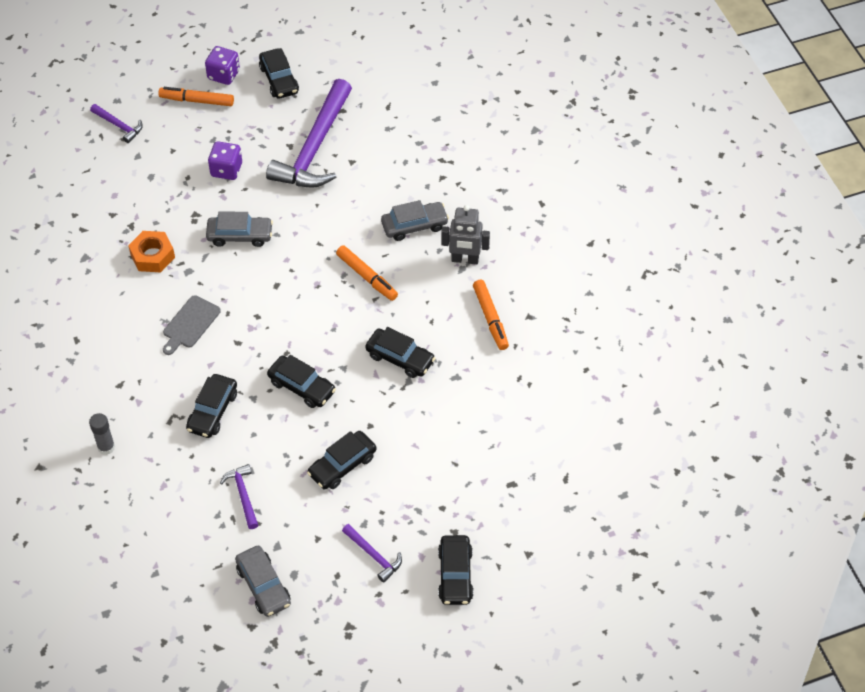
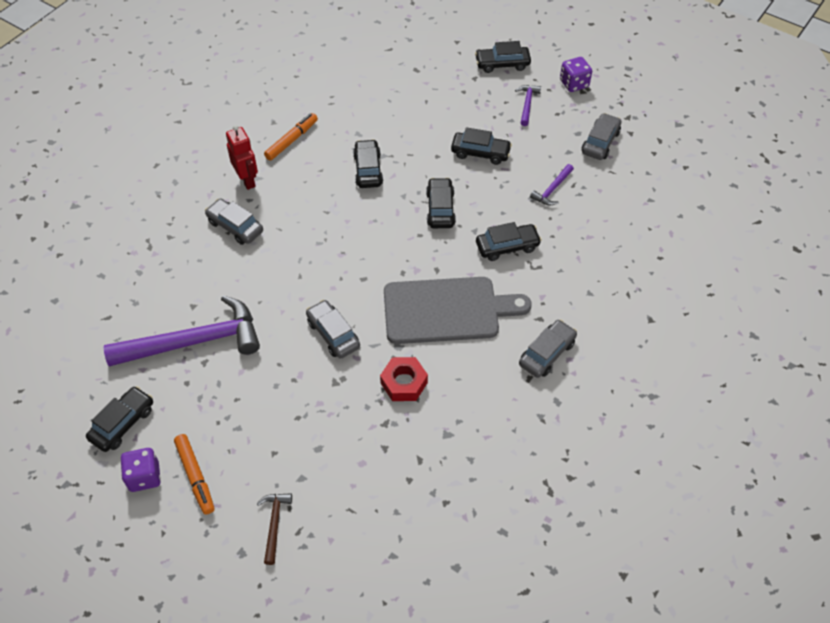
camera: 125 degrees left, 0 degrees up
(84, 367) = (547, 353): none -> grey car
(106, 447) = (595, 289): grey glue stick -> none
(119, 125) = (274, 524): purple hammer -> brown hammer
(152, 256) = (404, 383): orange nut -> red nut
(190, 324) = (447, 310): grey cutting board -> grey cutting board, size x2.07
(226, 170) = (267, 392): purple dice -> purple dice (574, 84)
(367, 276) = (309, 228): orange marker -> none
(455, 575) = (502, 64): black car -> black car turned 150 degrees counterclockwise
(465, 259) = (247, 180): grey robot -> red robot

